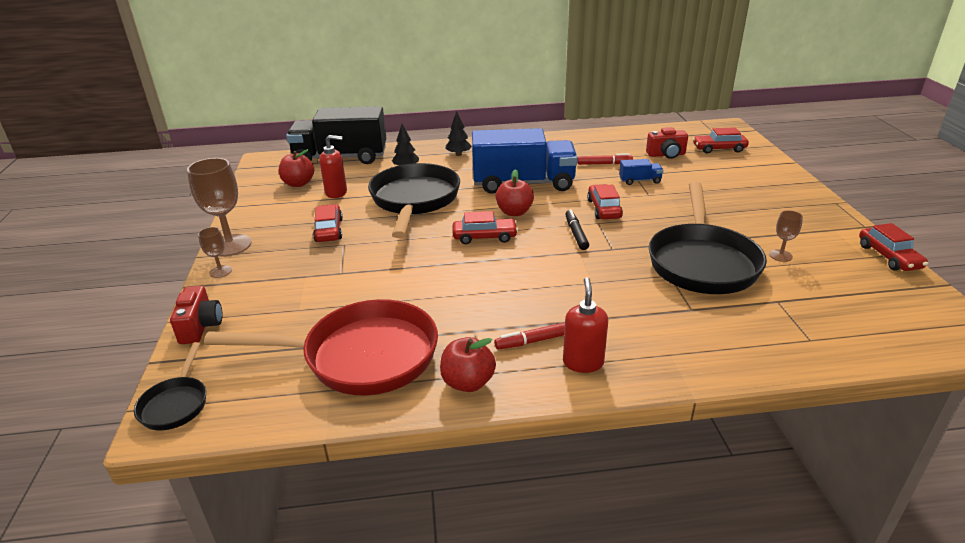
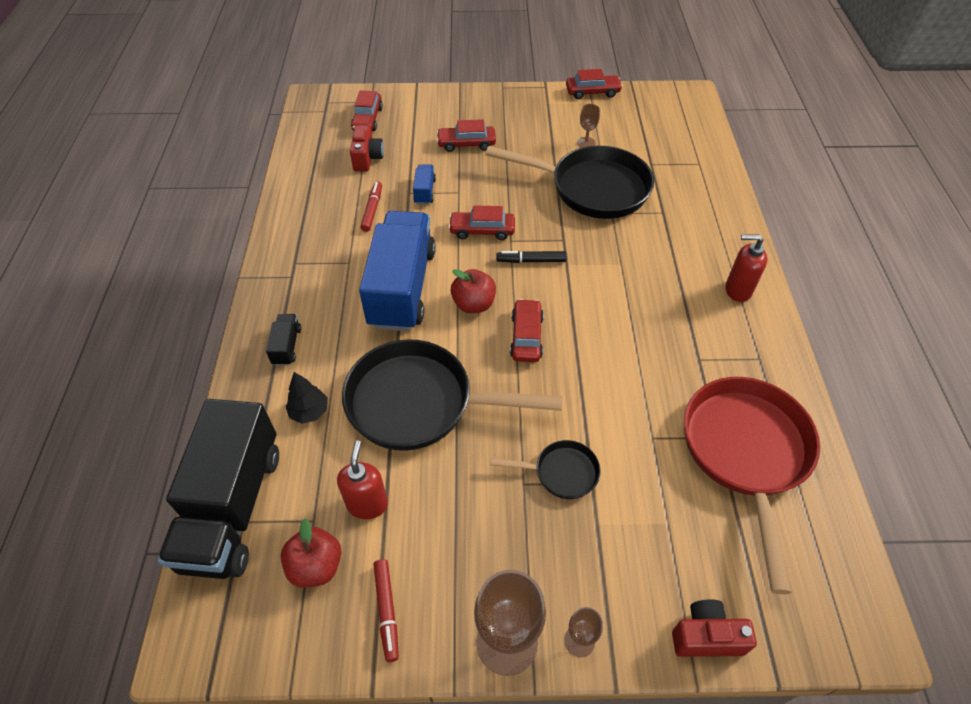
camera: 85 degrees left, 20 degrees up
(176, 404) = (840, 629): black pan -> black pan (561, 472)
(329, 230) = (483, 505): red car -> red car (466, 144)
(458, 154) = (287, 346): black tree -> black truck
(468, 382) = (772, 369): red apple -> none
(535, 340) = (711, 317): red marker -> red marker (386, 611)

